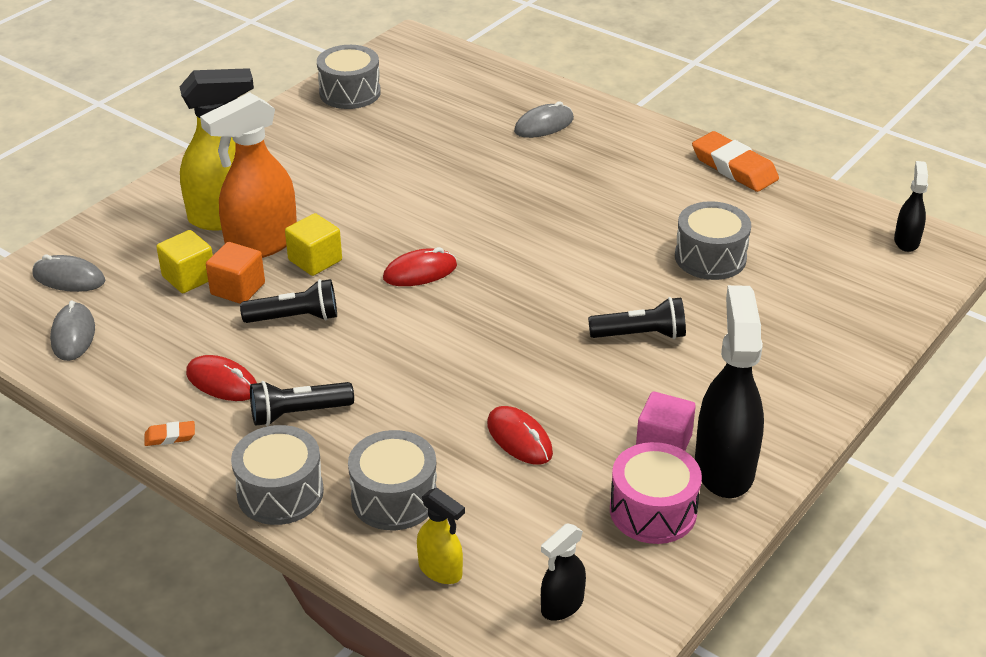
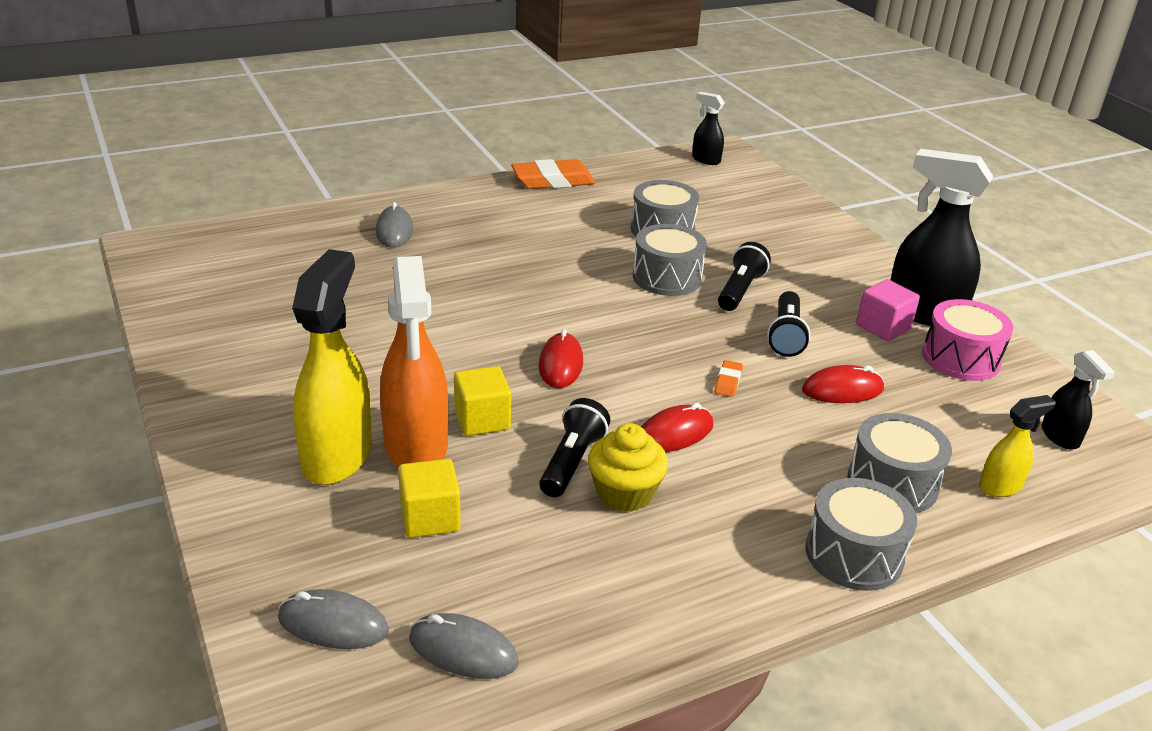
camera: 65 degrees left, 5 degrees down
(69, 278) = (333, 624): grey mouse -> grey mouse turned 60 degrees clockwise
(170, 436) = (720, 613): orange eraser -> orange eraser (728, 381)
(222, 382) = (647, 545): red mouse -> red mouse (674, 434)
(238, 289) = (485, 487): orange cube -> none
(276, 354) = (624, 493): none -> yellow cupcake
(298, 413) = (734, 506): black flashlight -> black flashlight (786, 336)
(350, 93) = (195, 307): grey drum -> grey drum (667, 277)

